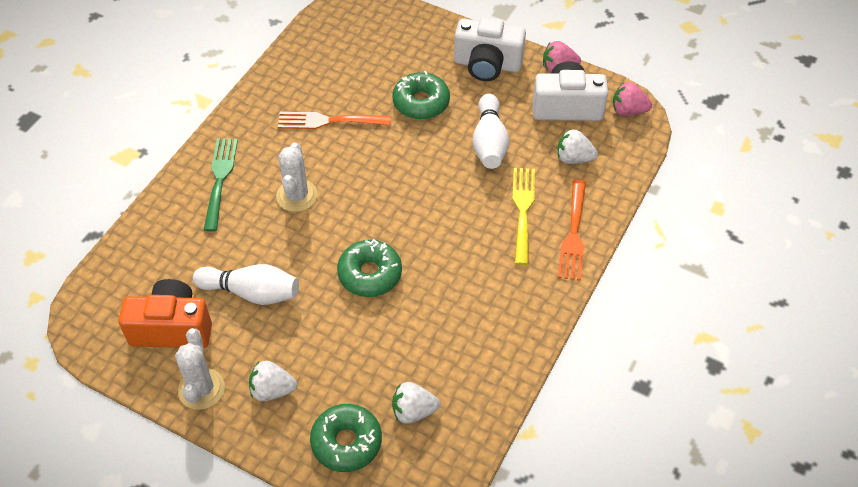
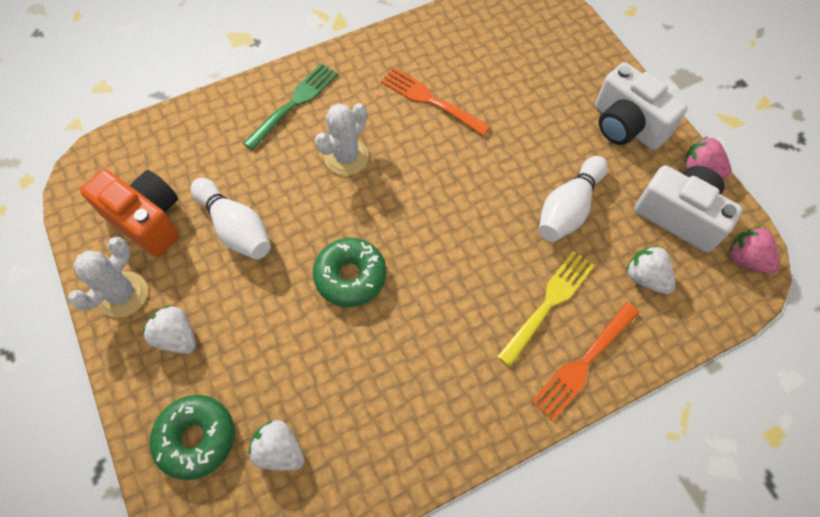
camera: 35 degrees right, 10 degrees up
(421, 102) = (531, 129): green donut -> none

